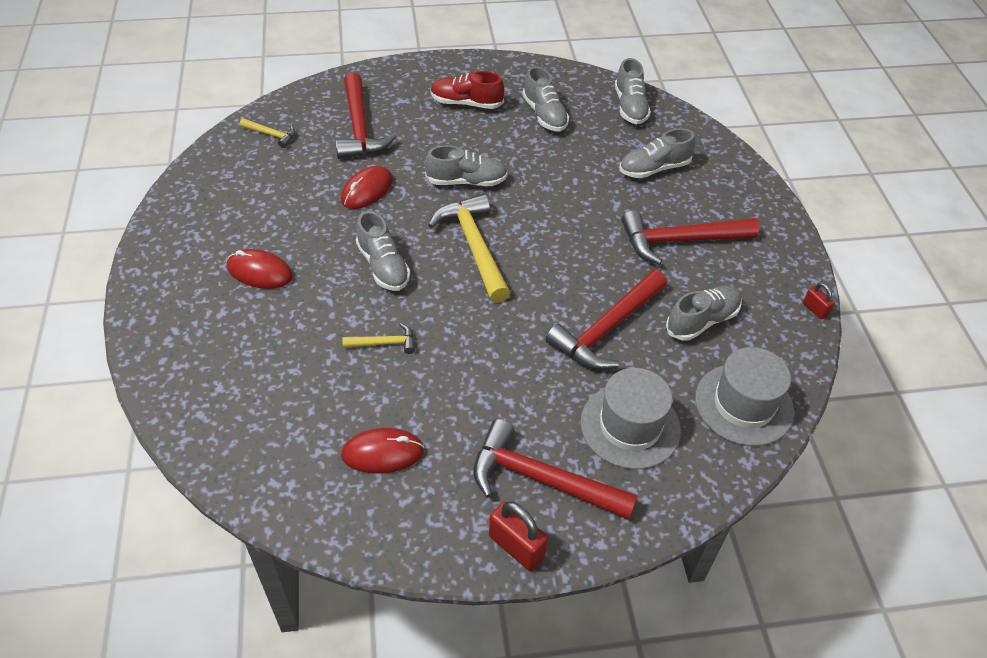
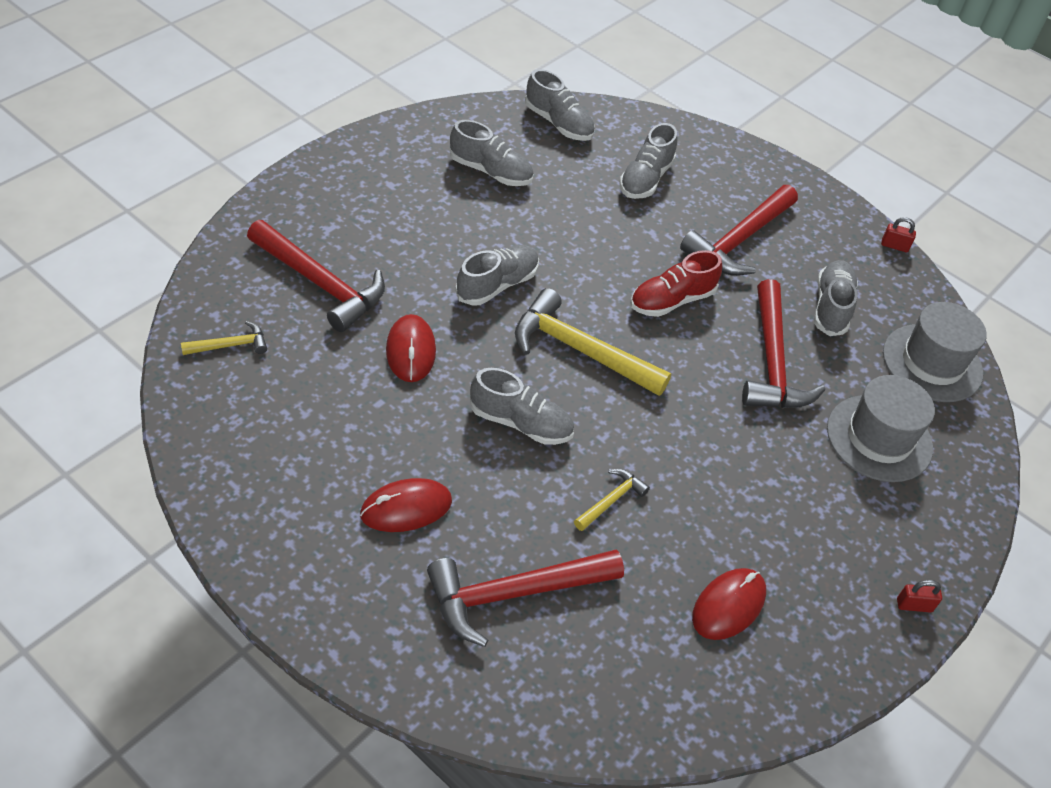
camera: 45 degrees left, 0 degrees up
(466, 103) = (400, 197): red shoe -> red shoe (672, 300)
(516, 547) = (914, 605): red padlock -> red padlock, size x0.57
(540, 479) = (868, 533): red hammer -> red hammer (513, 594)

